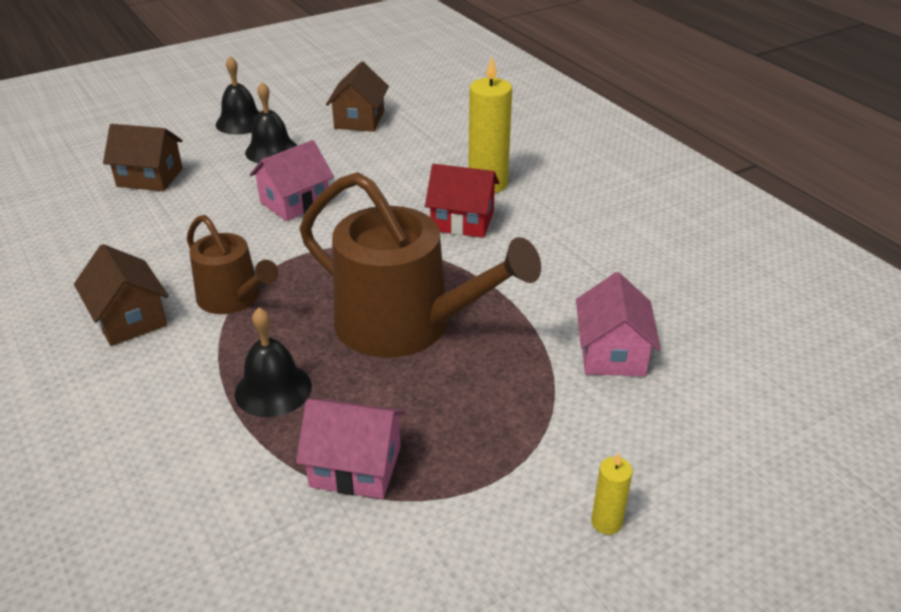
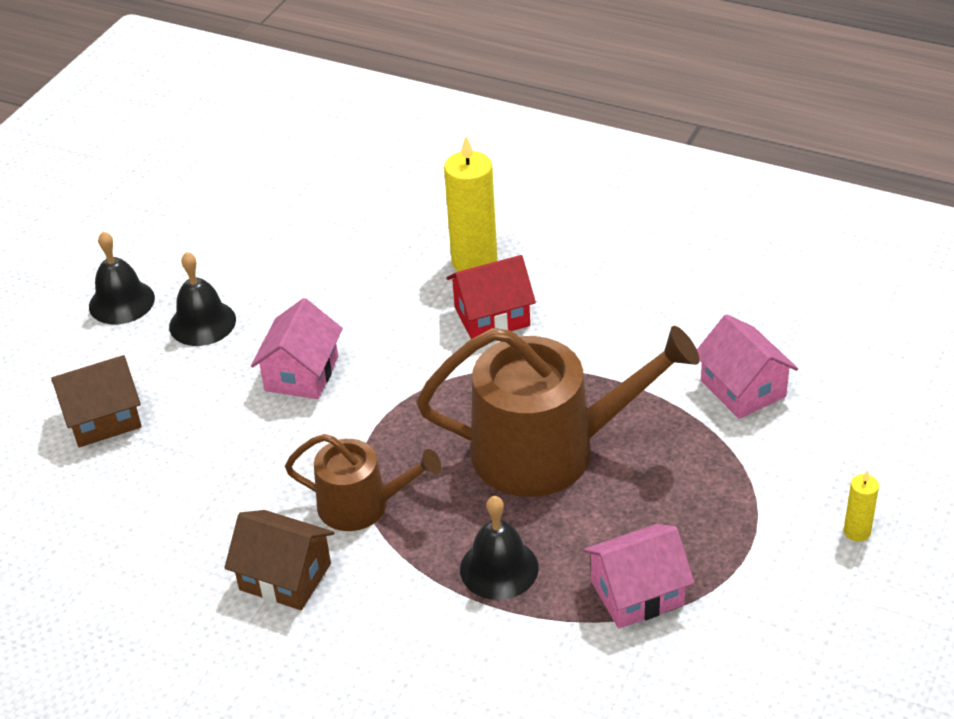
camera: 30 degrees left, 5 degrees up
(359, 120) = (256, 239): brown house -> none

